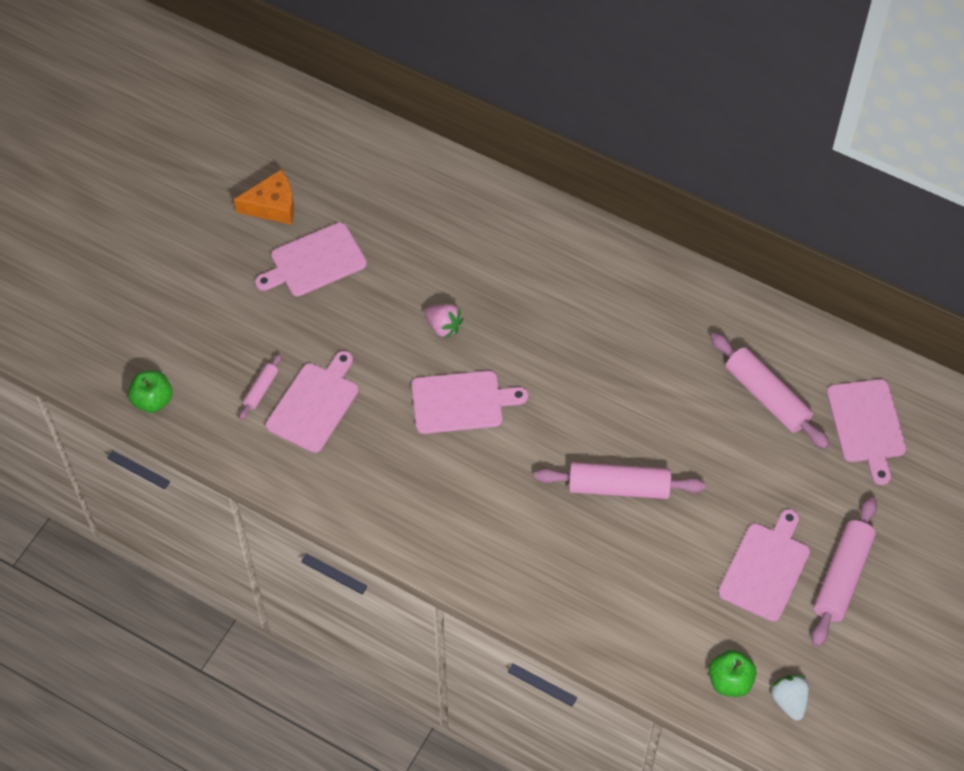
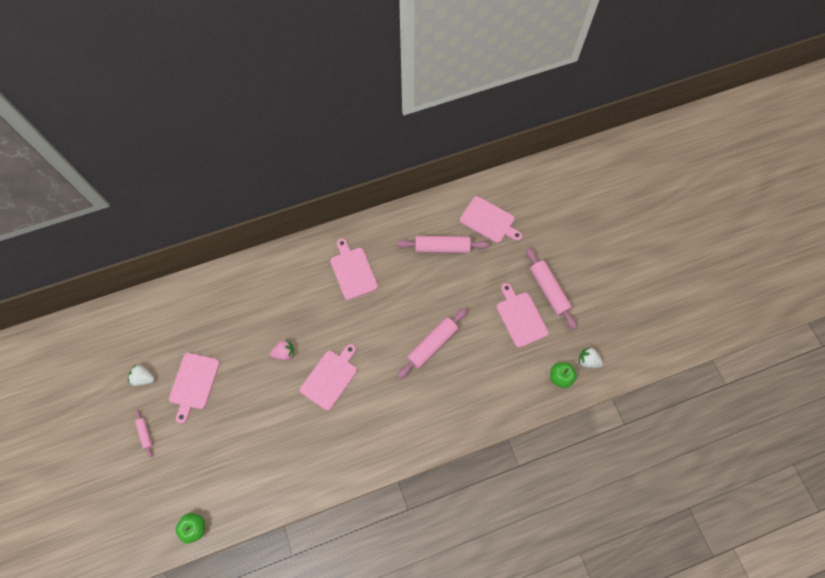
camera: 50 degrees left, 10 degrees up
(261, 390) = (238, 467): pink rolling pin -> pink rolling pin (145, 434)
(272, 206) = (144, 378): orange cheese -> white strawberry
(314, 404) = (270, 447): pink cutting board -> pink cutting board (353, 271)

